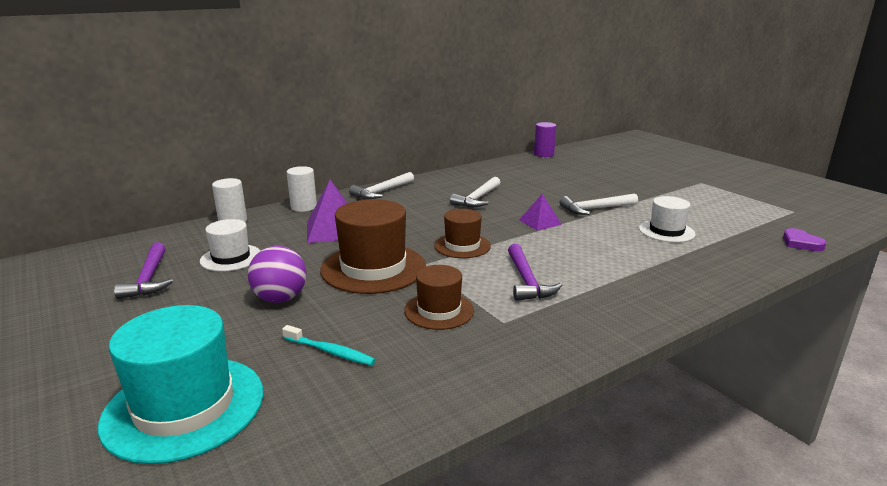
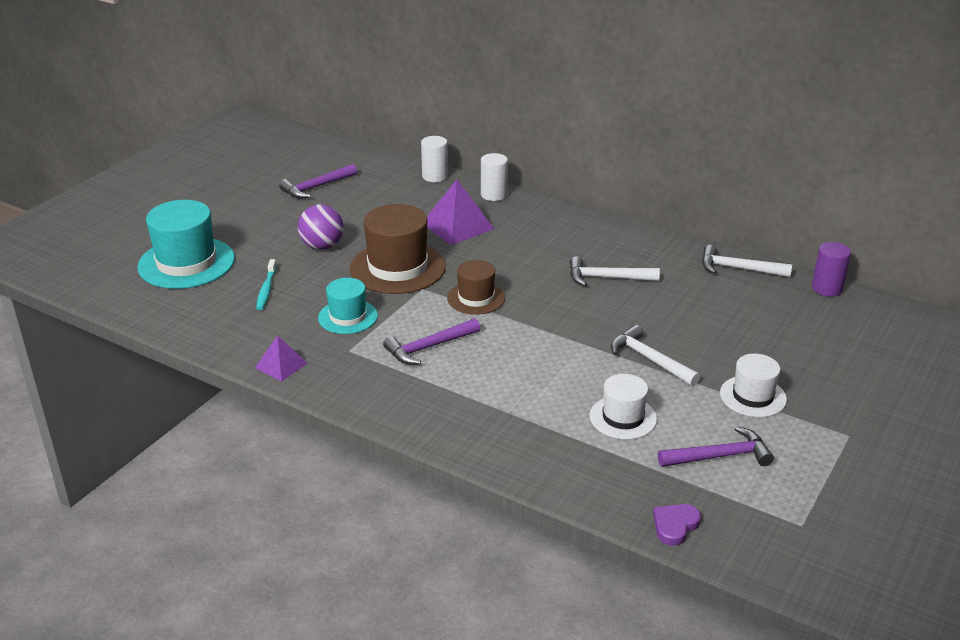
camera: 65 degrees right, 10 degrees up
(231, 258) = (369, 203): white hat -> white hat (753, 396)
(382, 192) = (571, 219): white hammer -> white hammer (738, 269)
(439, 310) = (348, 317): brown hat -> turquoise hat
(540, 222) = (574, 329): purple pyramid -> purple pyramid (281, 365)
(719, 215) = (720, 456): none -> purple hammer

